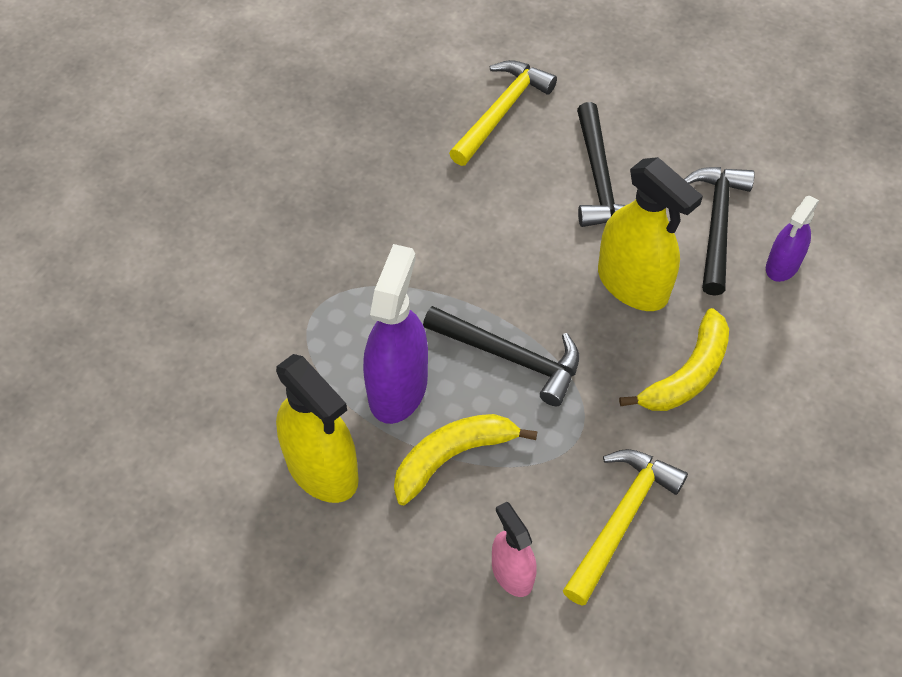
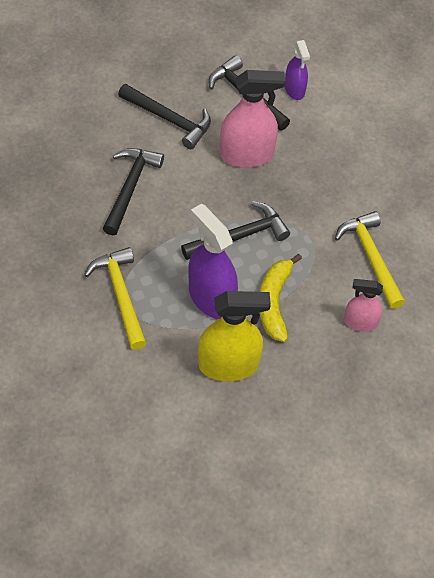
camera: 55 degrees left, 0 degrees up
(470, 209) = (130, 187): none -> black hammer
(502, 111) = (79, 127): yellow hammer -> yellow hammer (121, 295)
(632, 284) = (246, 155): yellow spray bottle -> pink spray bottle
(687, 374) = (318, 173): yellow banana -> none

